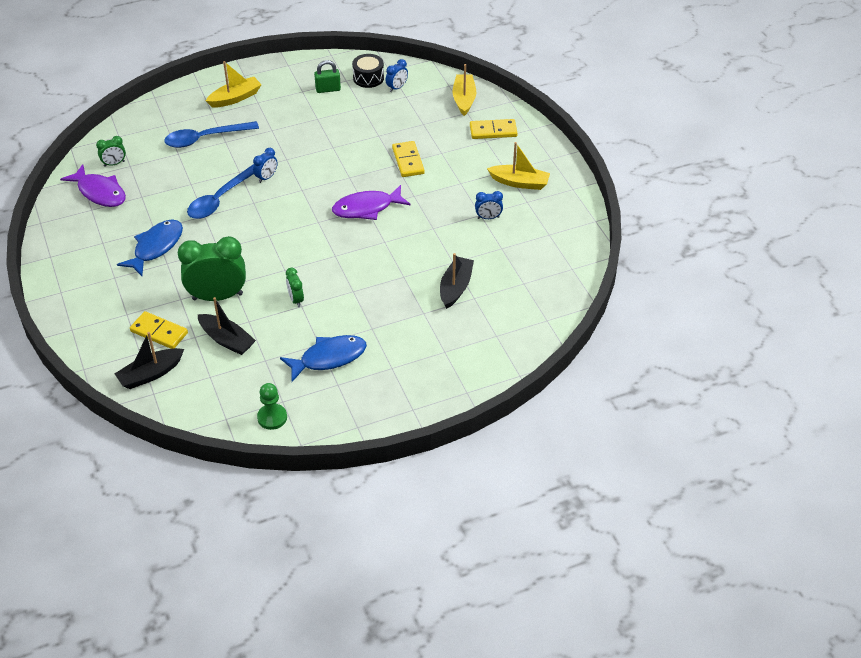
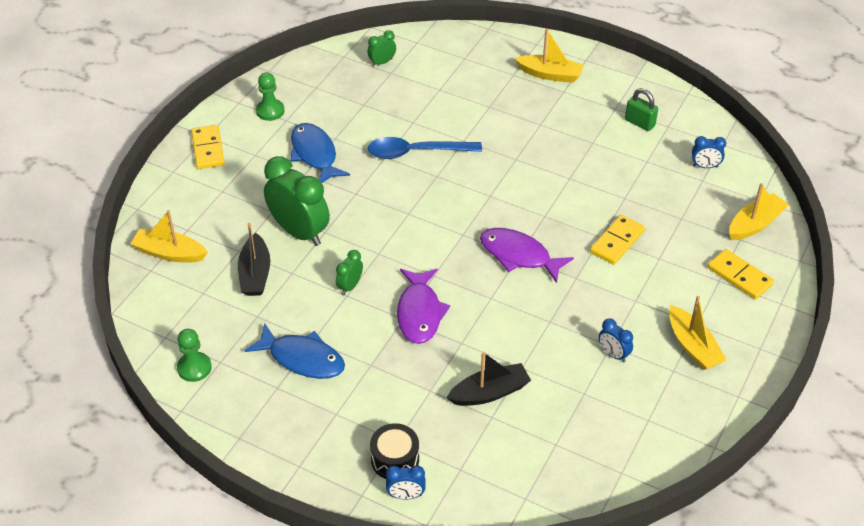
camera: 50 degrees right, 0 degrees up
(82, 245) = (270, 111): none -> green pawn
(99, 192) = (340, 78): purple fish -> purple fish (419, 313)
(114, 164) = (382, 62): green clock -> green clock turned 120 degrees clockwise
(150, 374) = (169, 253): black boat -> yellow boat
(156, 247) = (315, 154): blue fish -> blue fish turned 105 degrees counterclockwise
(159, 332) = (221, 225): yellow domino -> yellow domino (208, 149)
(205, 138) = (477, 92): blue spoon -> none
(266, 177) = (477, 162): blue clock -> blue clock (406, 495)
(368, 78) = (691, 138): black drum -> black drum (395, 459)

